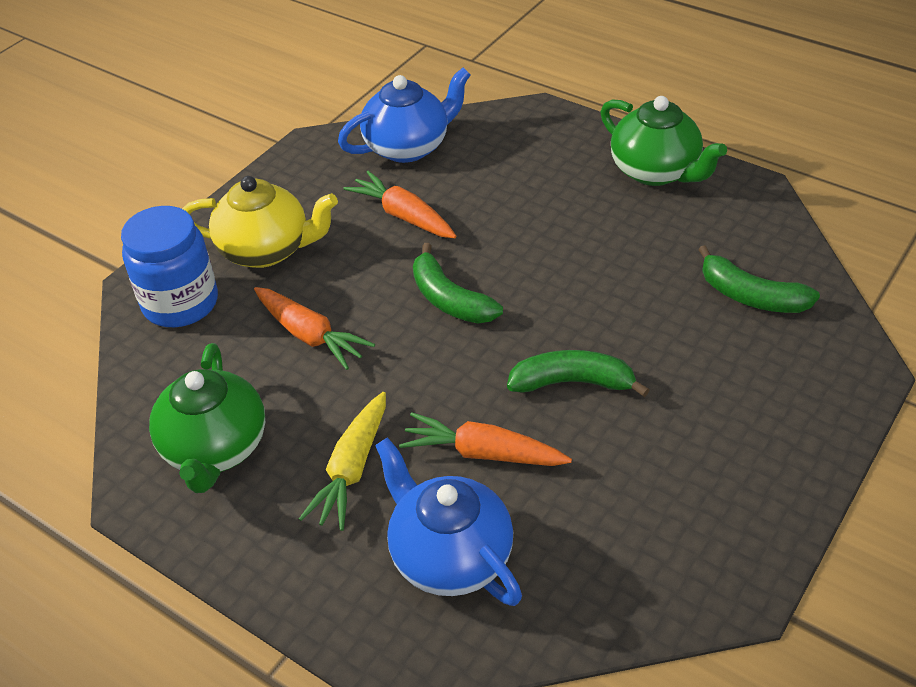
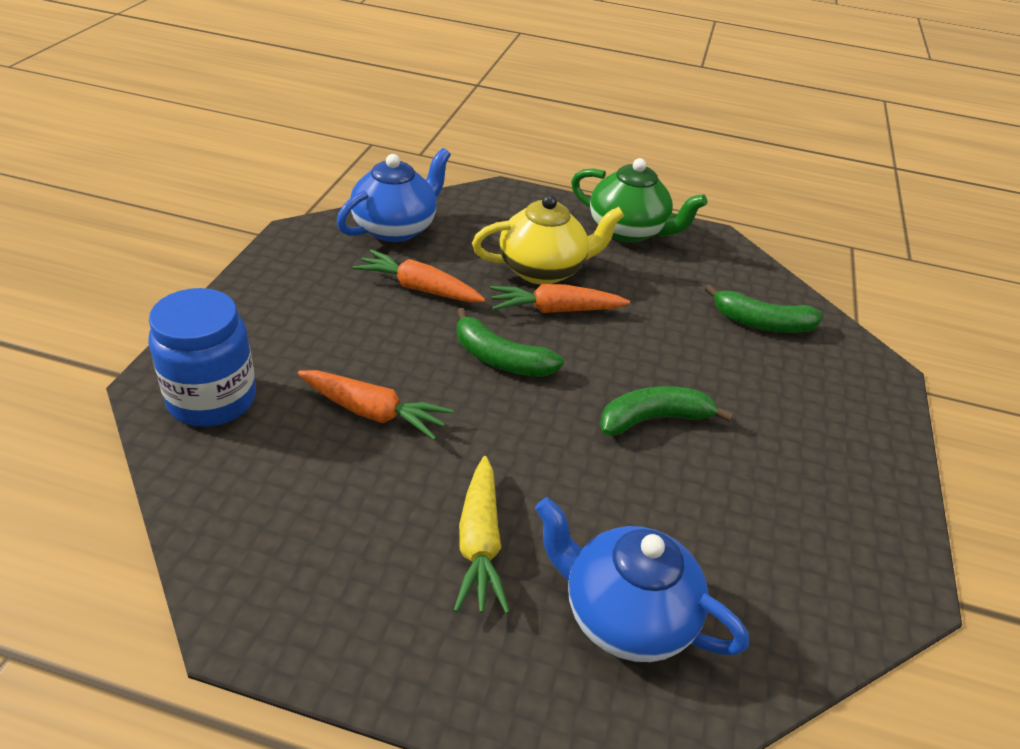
camera: 25 degrees left, 5 degrees down
(215, 448) = (315, 550): green teapot -> none
(266, 250) = (290, 335): yellow teapot -> yellow teapot (543, 270)
(483, 453) = (605, 501): orange carrot -> orange carrot (555, 310)

